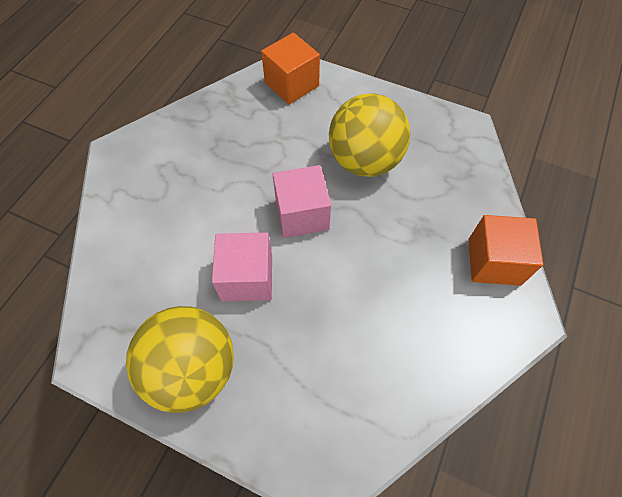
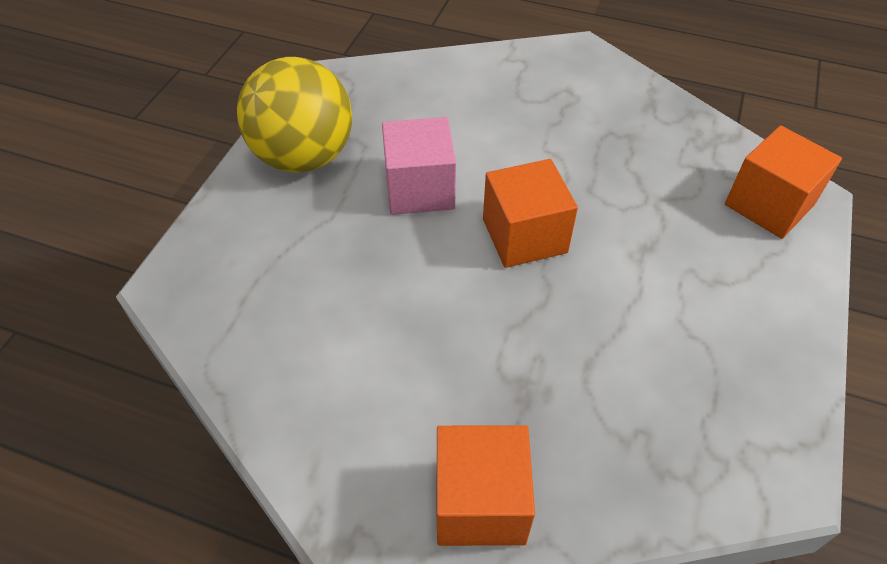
camera: 85 degrees right, 10 degrees down
(302, 214) = (524, 236): pink cube -> orange cube
(364, 161) = (643, 308): yellow ball -> none

